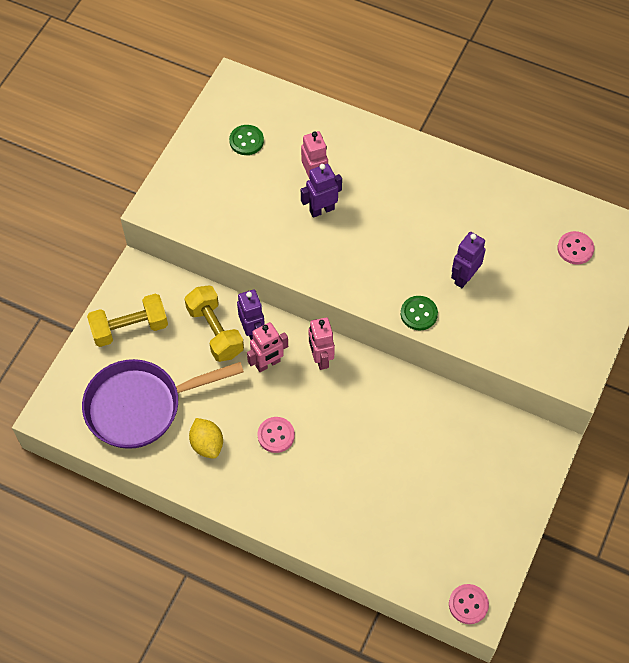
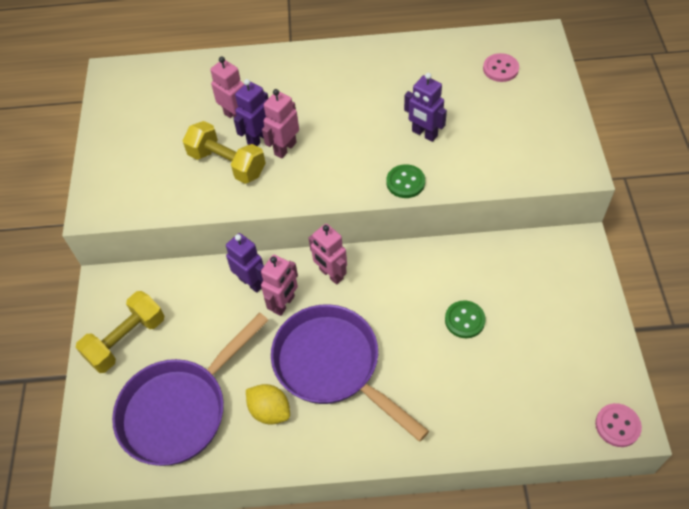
camera: 25 degrees left, 5 degrees down
(215, 331) = (214, 300): yellow dumbbell -> yellow dumbbell (227, 164)
(246, 141) = (151, 114): green button -> green button (464, 320)
(276, 435) = (333, 366): pink button -> purple pan
(338, 230) = (285, 148): none -> pink robot
(464, 277) = (424, 134): purple robot -> purple robot turned 60 degrees counterclockwise

